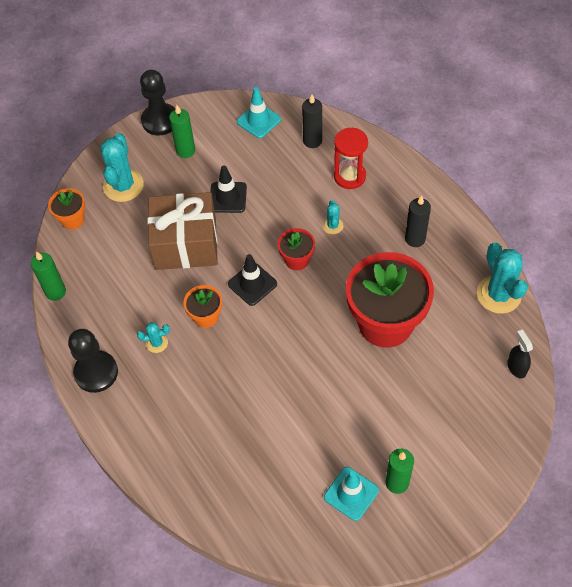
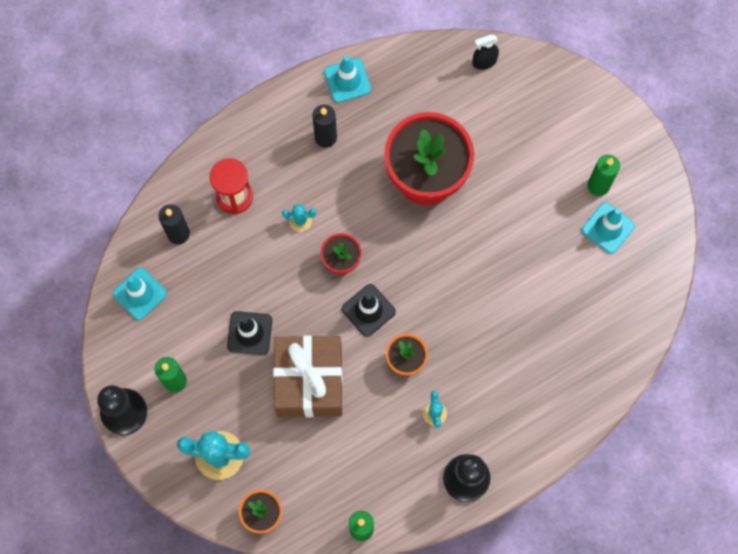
camera: 90 degrees left, 15 degrees up
(474, 252) = (347, 80): none -> turquoise traffic cone
(499, 294) = (401, 65): turquoise cactus -> none

